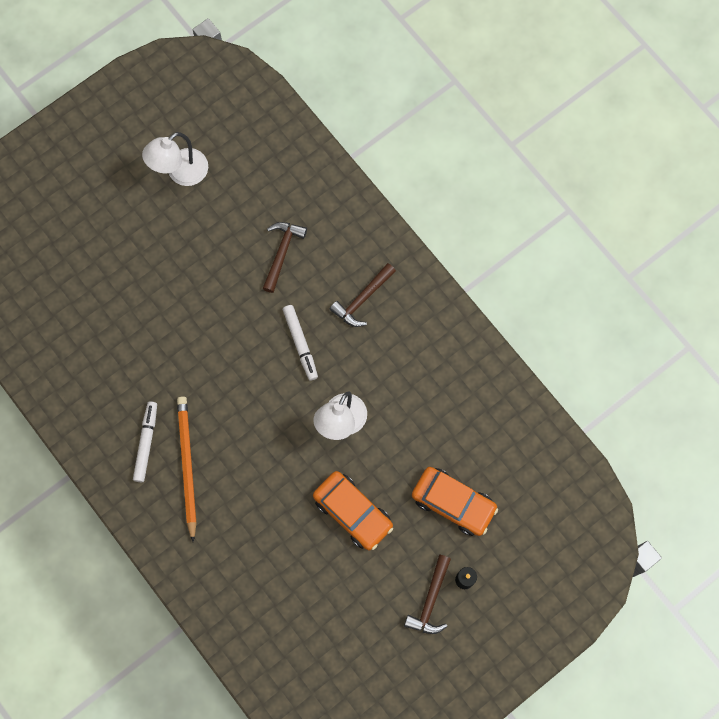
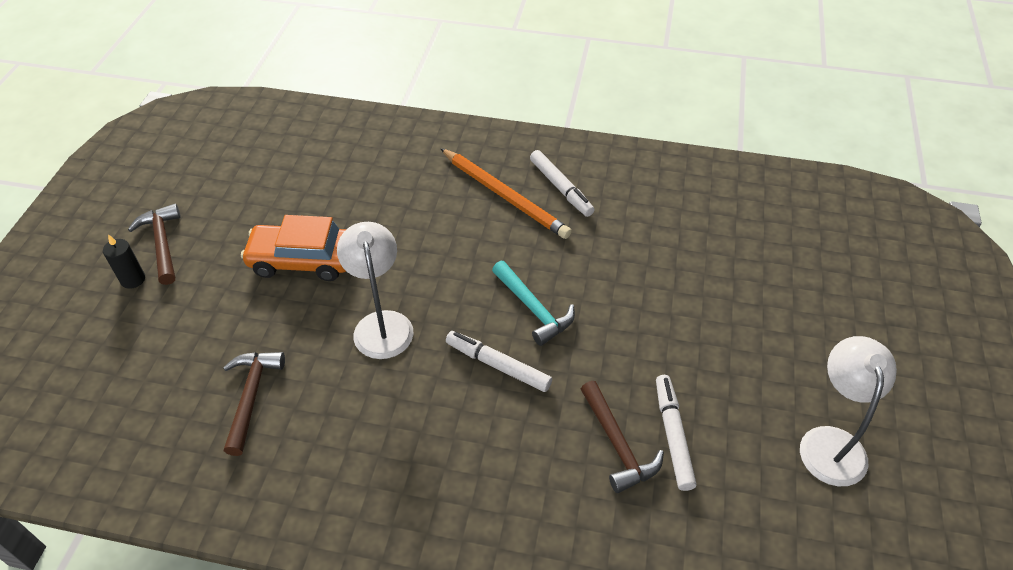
camera: 140 degrees right, 25 degrees down
(249, 364) = (533, 309): none -> turquoise hammer
(251, 236) = (672, 435): none -> white marker
(362, 299) = (469, 465): brown hammer -> brown hammer (251, 396)
(453, 503) = (189, 334): orange car -> none

